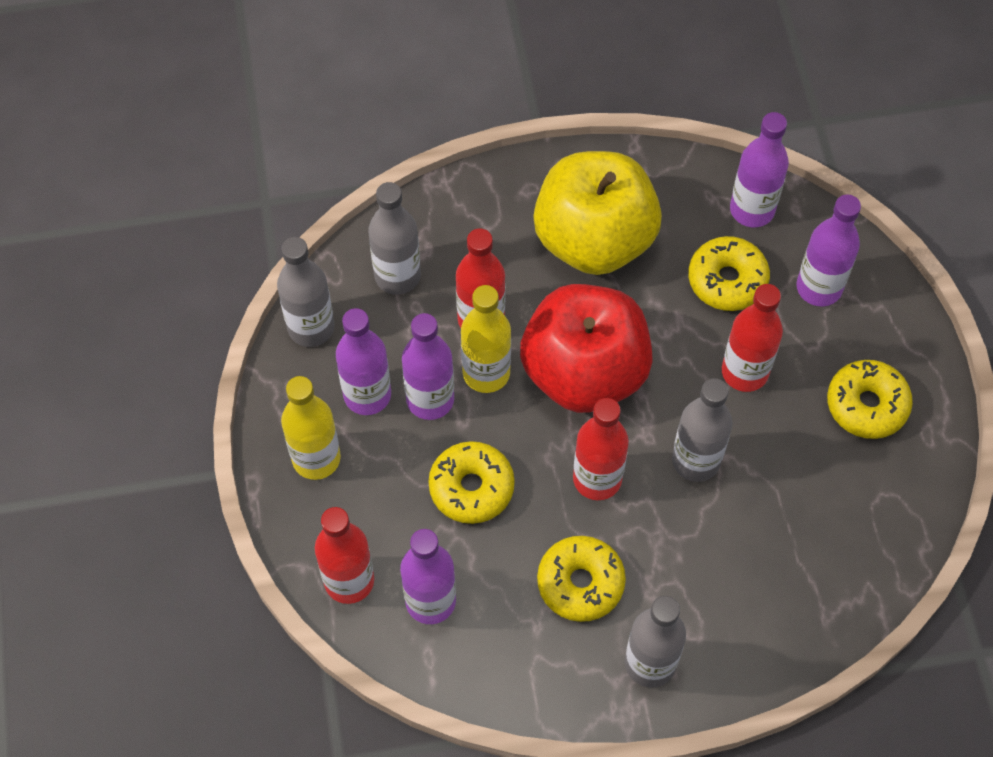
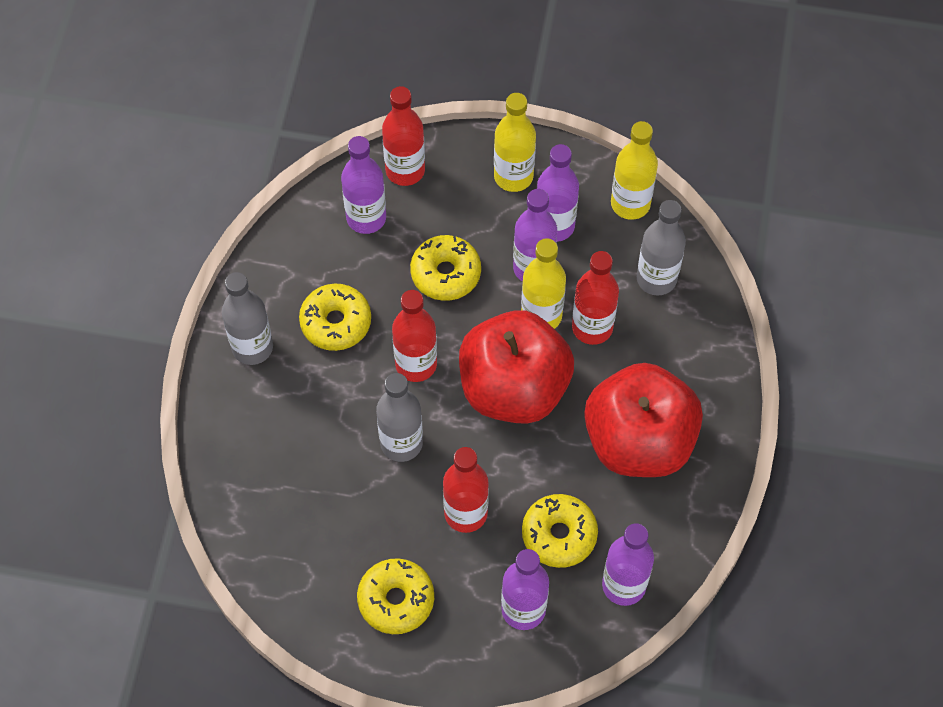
camera: 110 degrees right, 0 degrees up
(311, 327) = (630, 204): grey bottle -> yellow bottle
(594, 239) = (639, 441): yellow apple -> red apple

